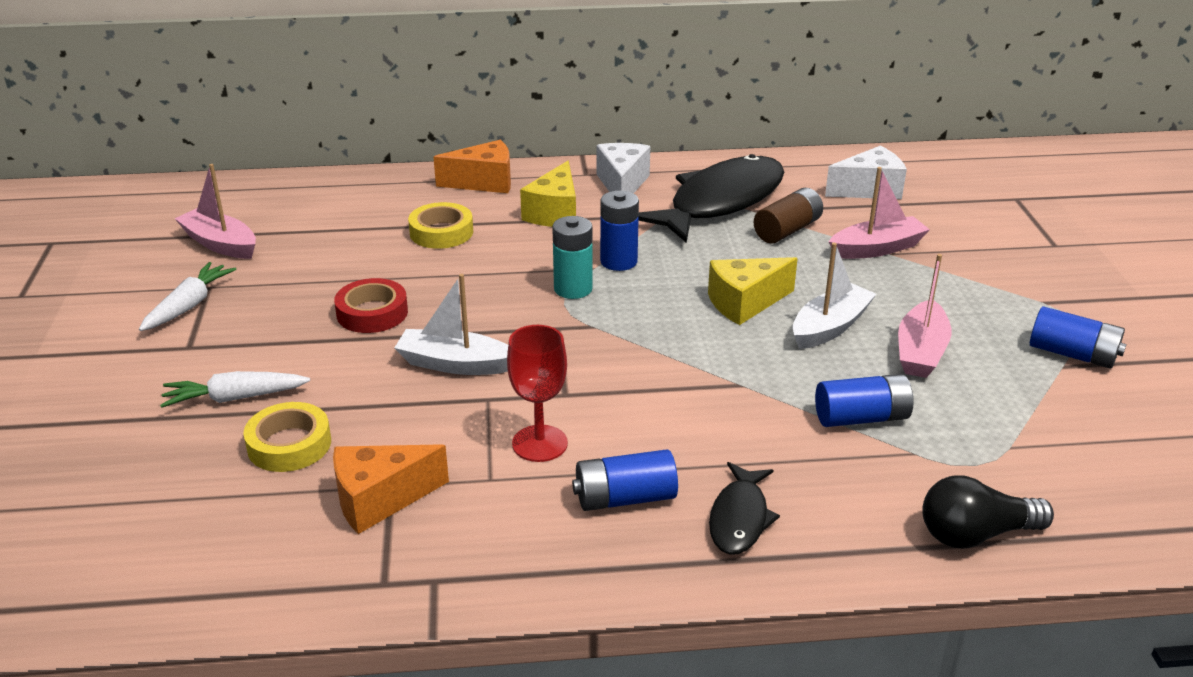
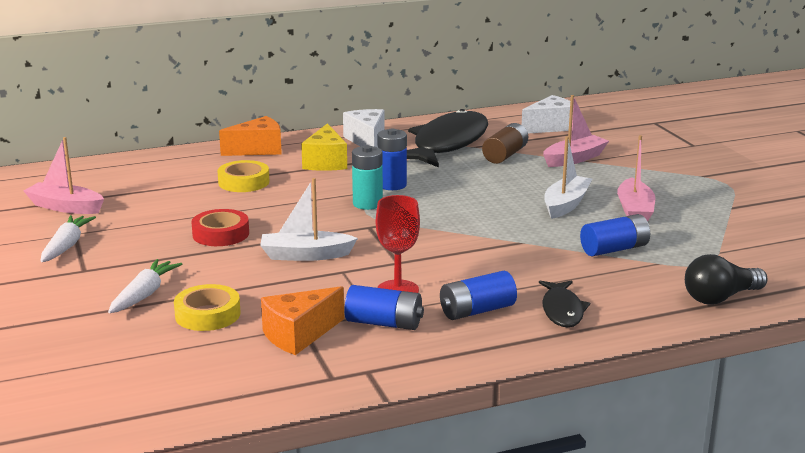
camera: 15 degrees left, 10 degrees down
(234, 398) = (144, 294): white carrot -> white carrot turned 135 degrees clockwise
(745, 303) = (498, 198): yellow cheese -> none
(1072, 354) = (734, 201): blue battery -> blue battery (384, 323)

